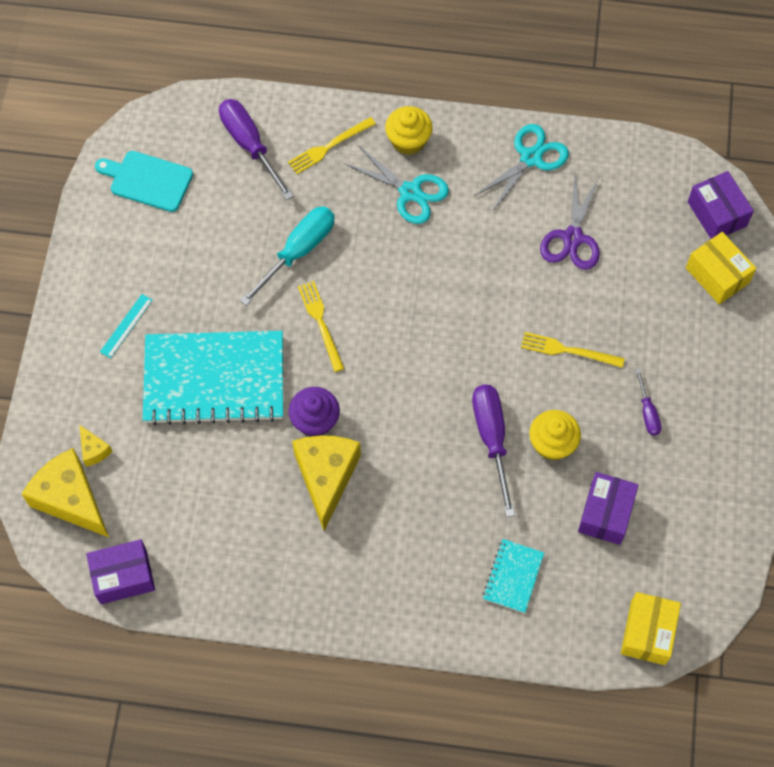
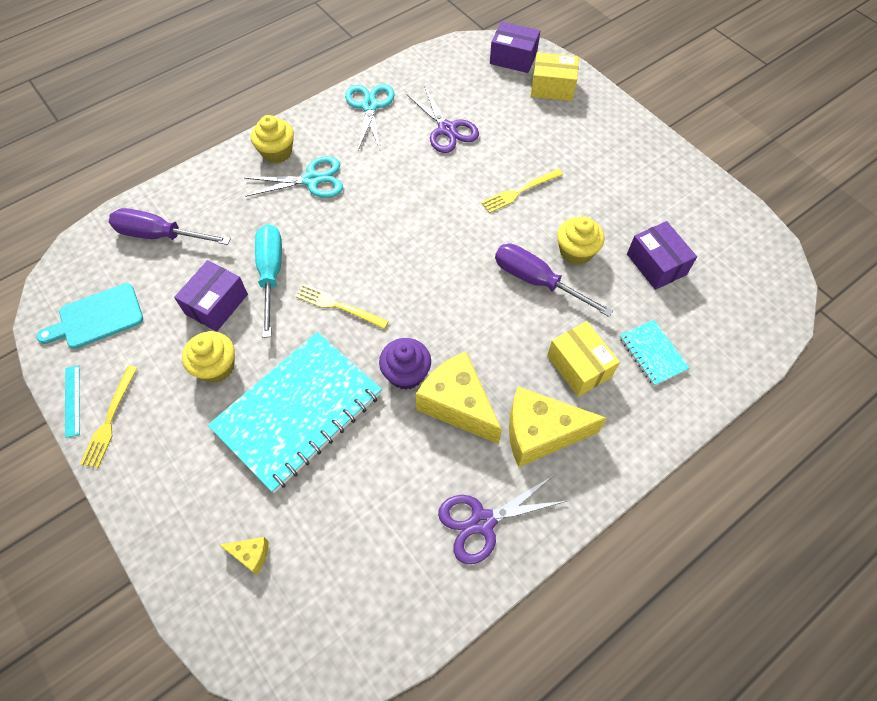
camera: 45 degrees left, 5 degrees down
(71, 499) = (270, 615): yellow cheese -> yellow cheese (540, 433)
(123, 576) = (382, 634): purple box -> purple box (216, 304)
(126, 326) = (183, 434): turquoise ruler -> turquoise ruler (72, 400)
(192, 294) = (216, 367): none -> yellow cupcake
(256, 571) = (482, 522): none -> purple scissors
(329, 146) = (223, 194): yellow fork -> yellow fork (110, 419)
(647, 412) = (607, 187): purple screwdriver -> none
(647, 633) = (766, 311): yellow box -> yellow box (579, 366)

